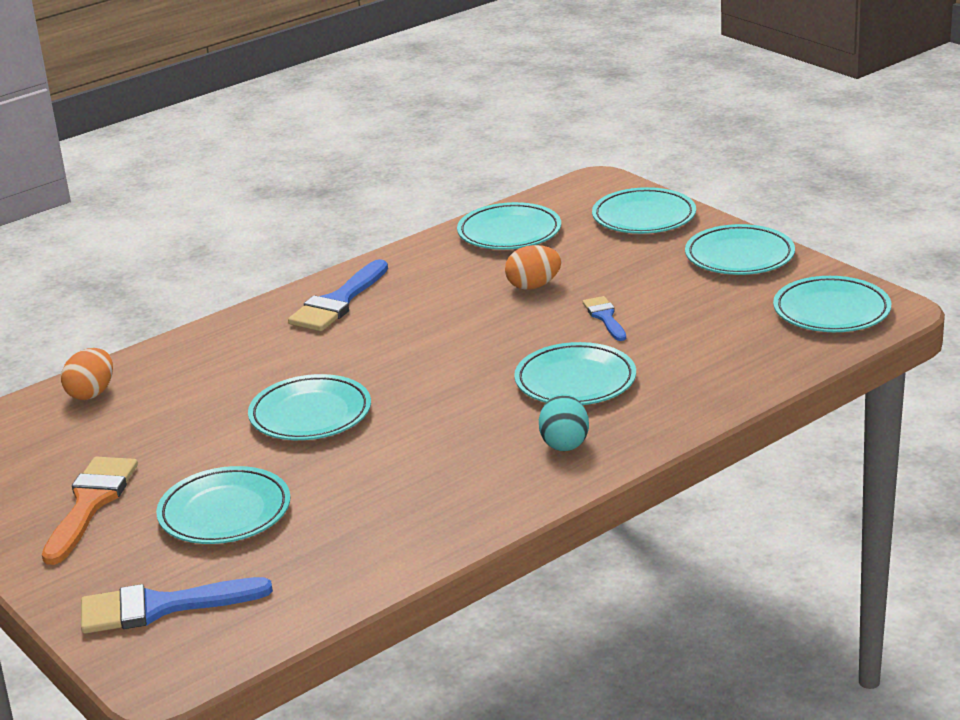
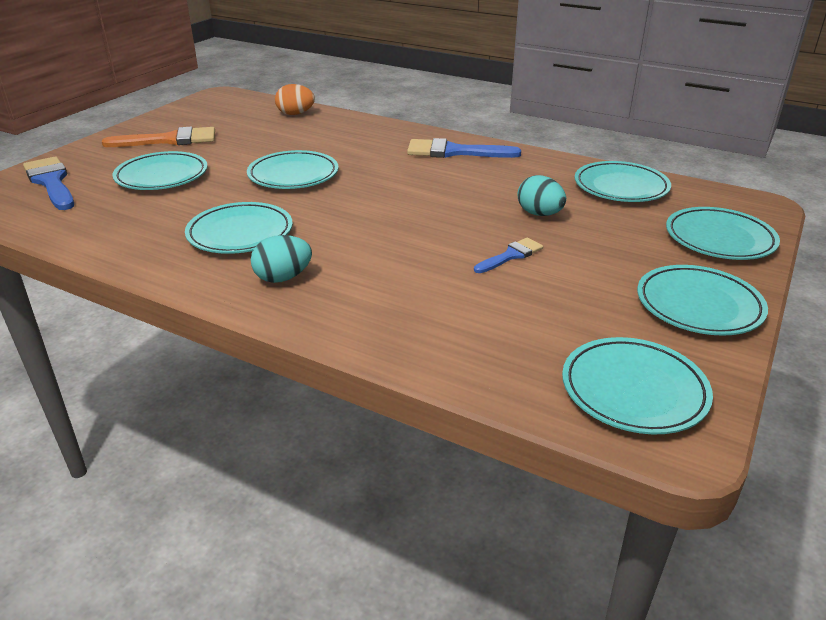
camera: 65 degrees right, 5 degrees up
(533, 286) = (539, 214): orange egg -> turquoise egg
(575, 381) = (389, 263): turquoise plate -> turquoise plate (240, 233)

